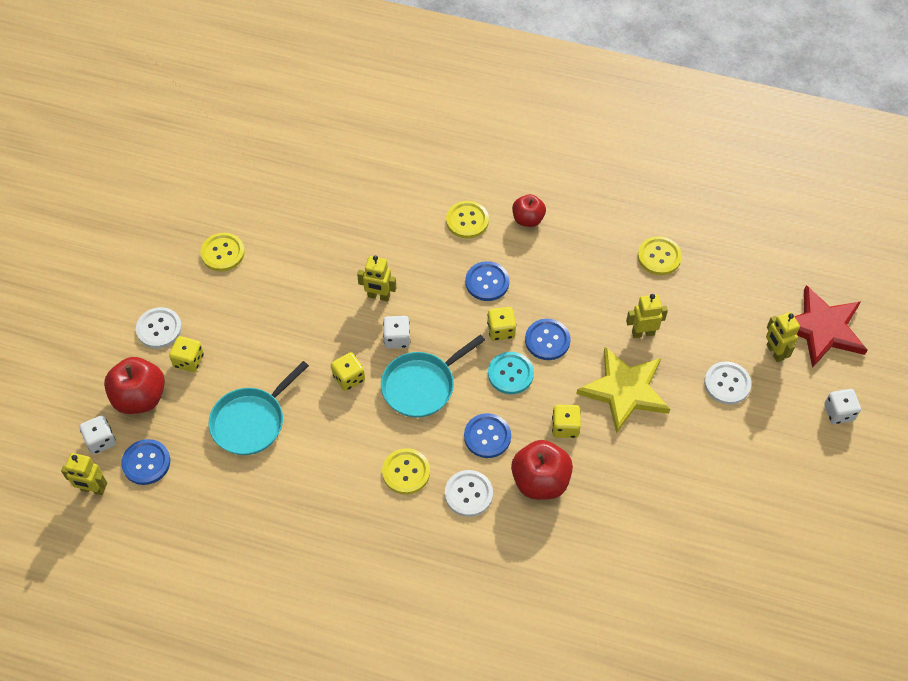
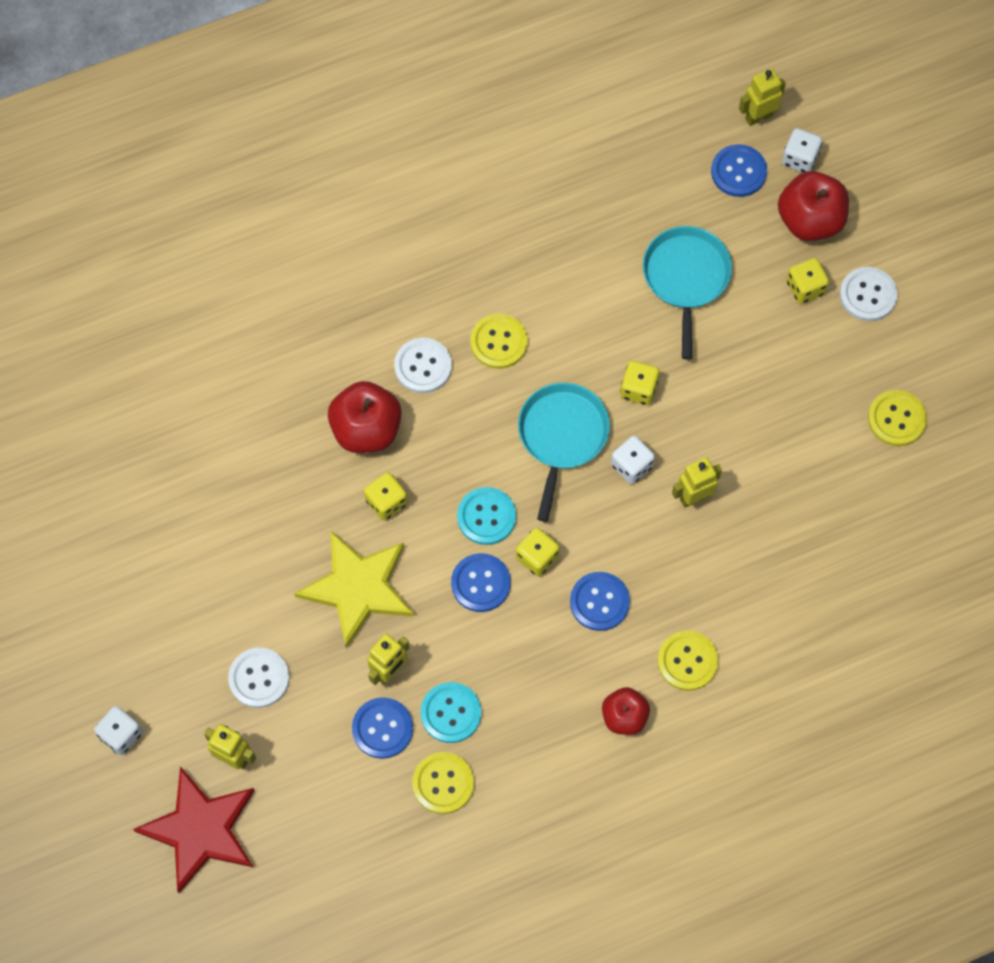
camera: 140 degrees right, 10 degrees up
(487, 436) = (453, 434): blue button -> blue button (382, 728)
(625, 287) = (451, 713): none -> turquoise button

